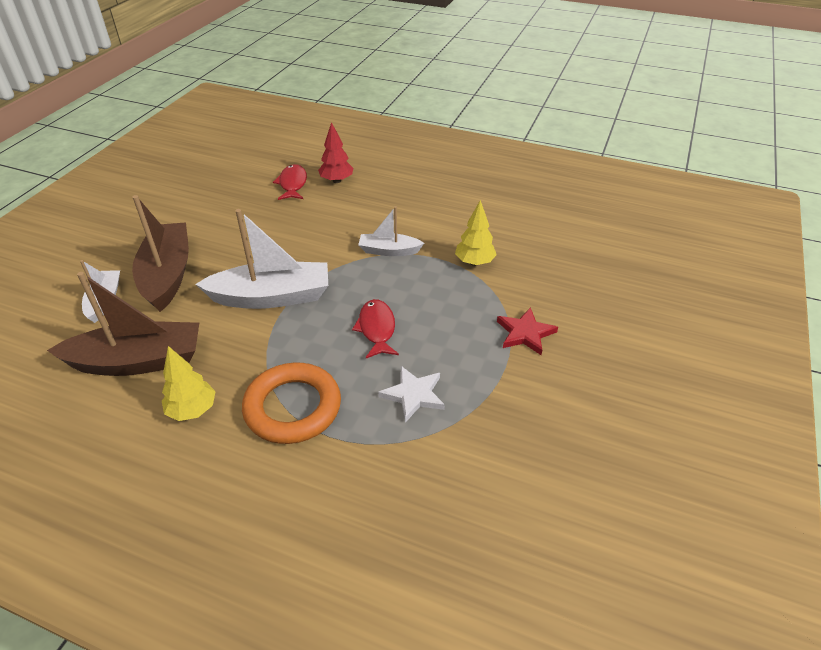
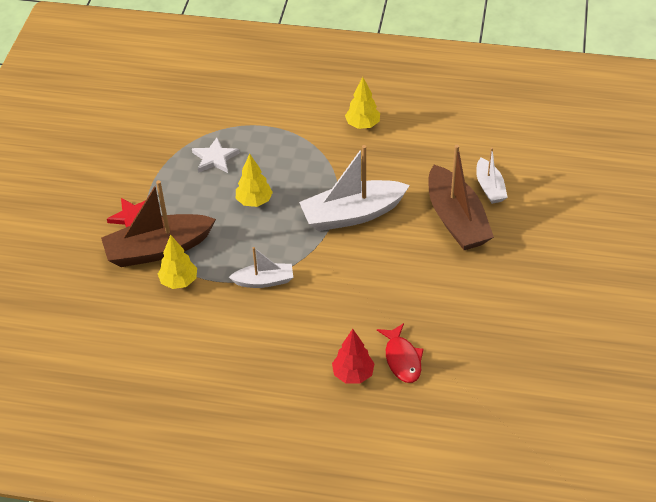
camera: 170 degrees right, 5 degrees up
(137, 361) = (424, 148): brown boat -> brown boat (158, 249)
(293, 407) = (296, 137): orange ring -> none
(377, 329) = (254, 201): red fish -> yellow tree

